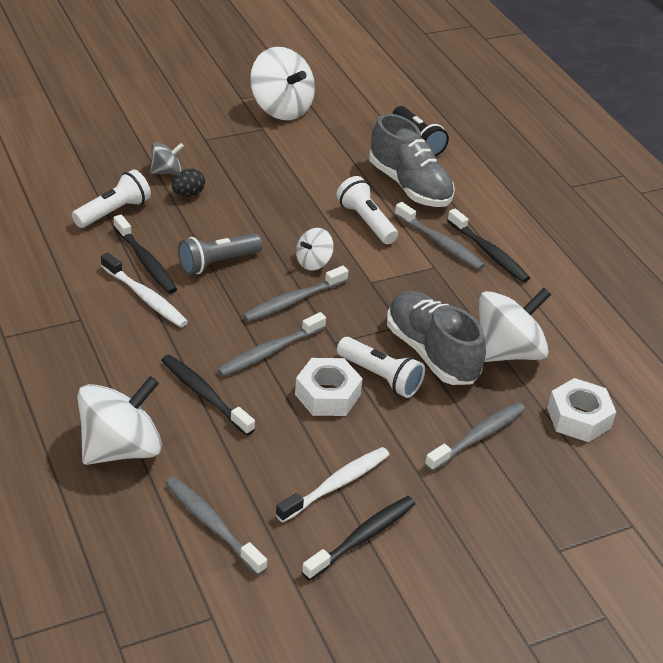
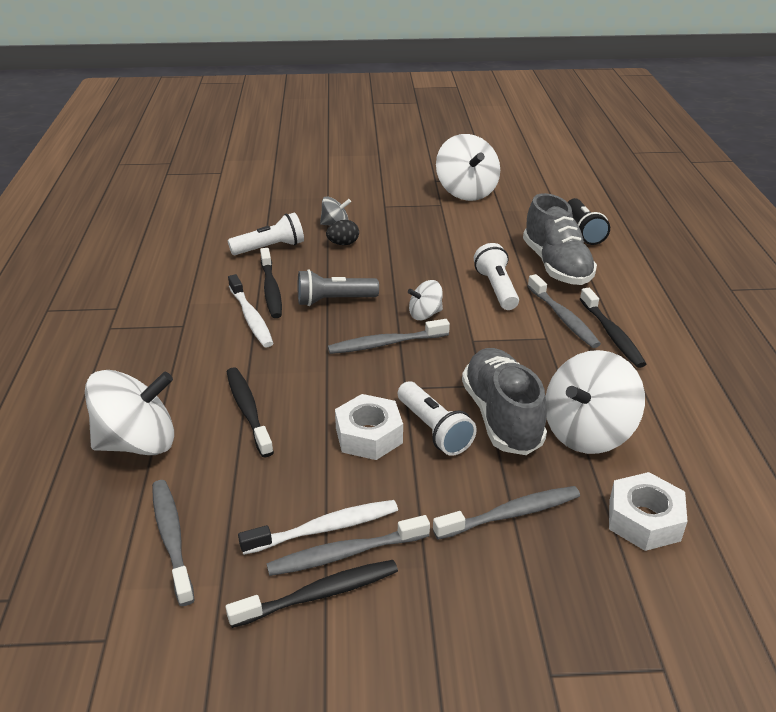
camera: 25 degrees right, 5 degrees down
(269, 351) = (335, 384): grey toothbrush -> grey toothbrush (345, 553)
(506, 352) = (587, 432): white spinning top -> white spinning top turned 150 degrees clockwise

